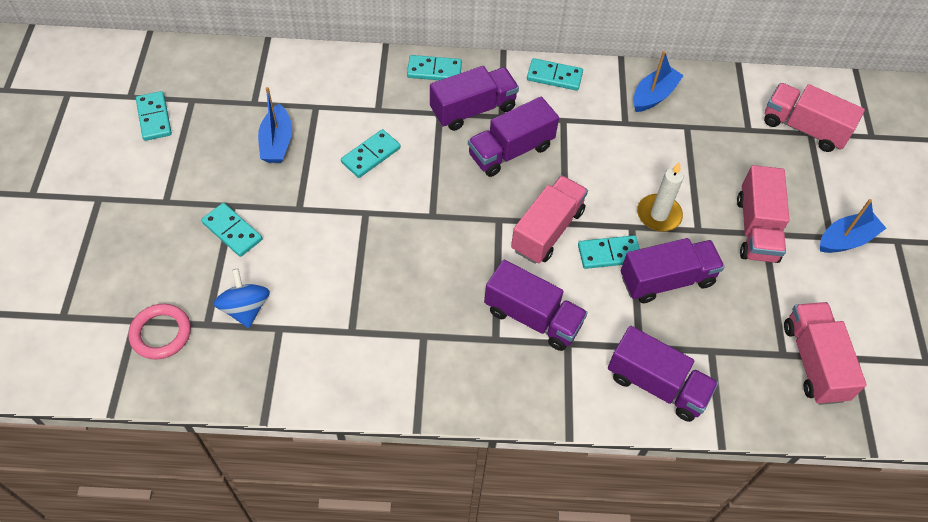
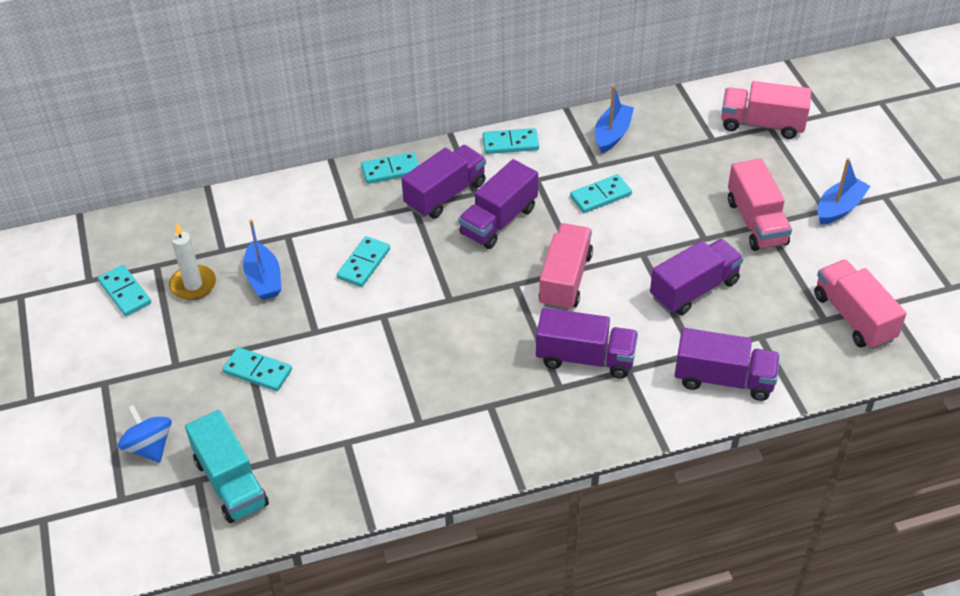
camera: 15 degrees left, 10 degrees down
(161, 333) = (231, 482): pink ring -> turquoise truck
(245, 308) = (305, 435): blue spinning top -> blue spinning top (149, 447)
(609, 253) = (631, 283): turquoise domino -> turquoise domino (600, 196)
(659, 215) = (662, 236): white candle -> white candle (193, 285)

